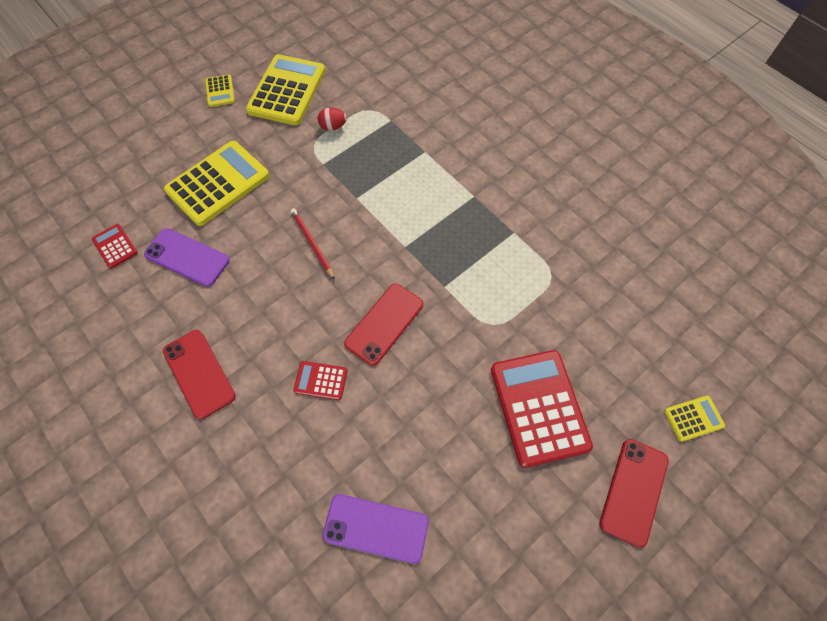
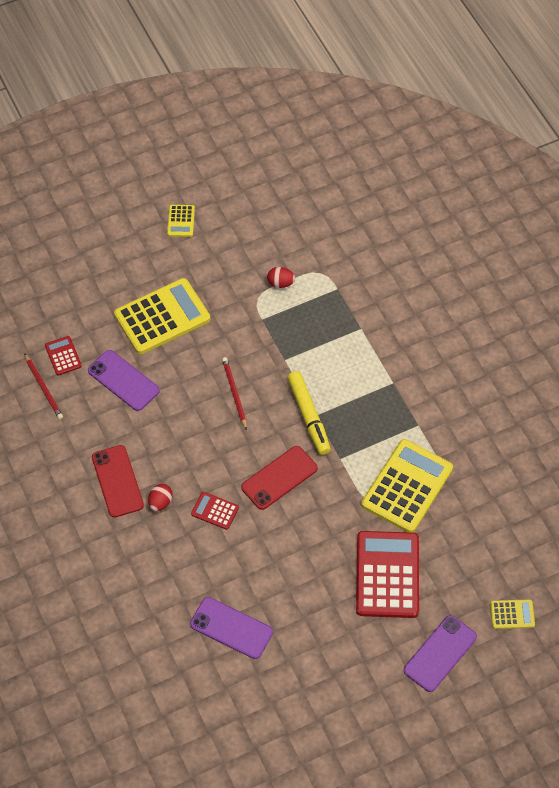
camera: 15 degrees right, 5 degrees down
(97, 285) = (43, 388): none -> red pencil
(255, 386) = (160, 502): none -> red egg
(287, 91) = (245, 234): yellow calculator -> yellow calculator (407, 486)
(397, 250) = (308, 416): none -> yellow marker
(634, 491) = (440, 653): red phone -> purple phone

